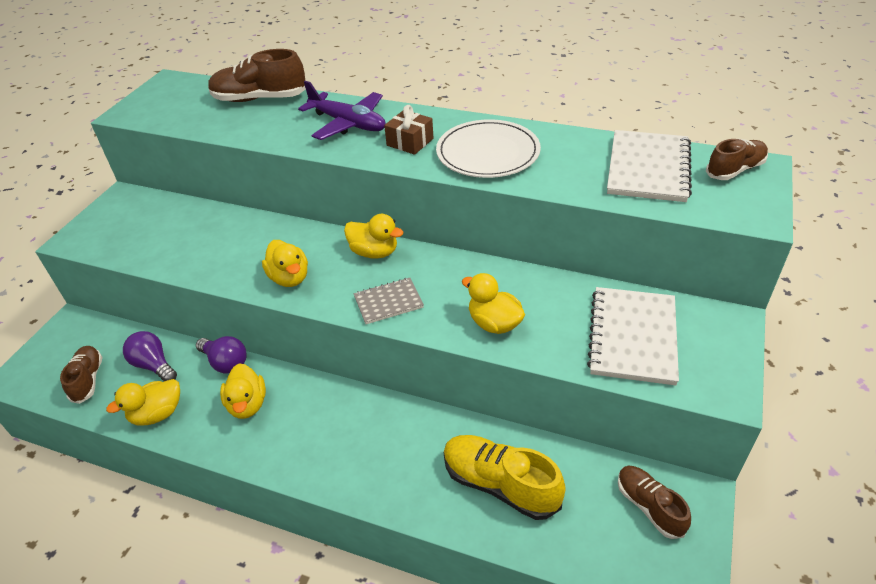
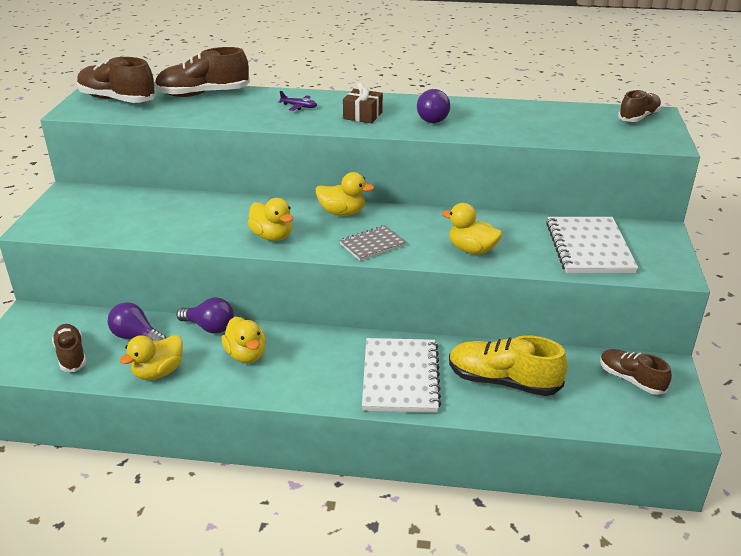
camera: 15 degrees left, 10 degrees down
(174, 101) = (117, 100): none -> brown shoe
(348, 123) = (299, 106): purple plane -> purple plane, size x0.45
(488, 152) = (435, 118): white plate -> purple light bulb
(648, 168) = (571, 120): white notebook -> white notebook (400, 377)

